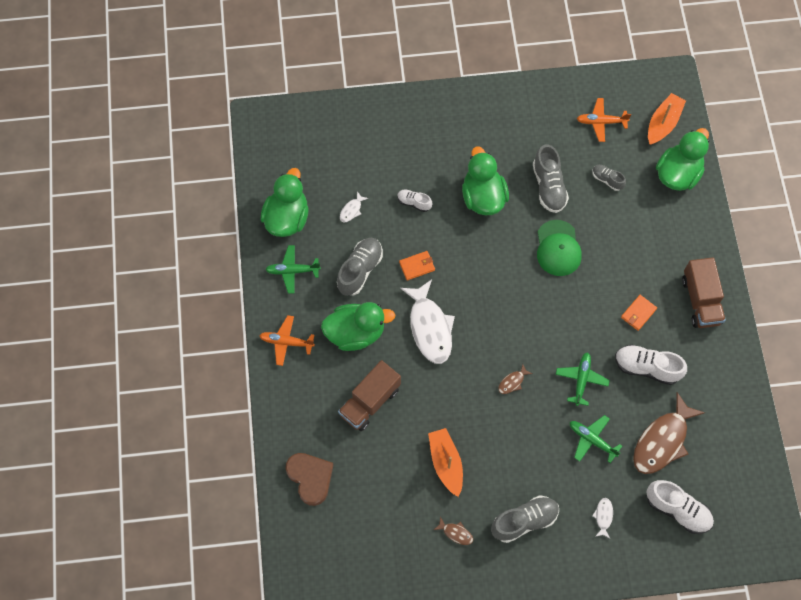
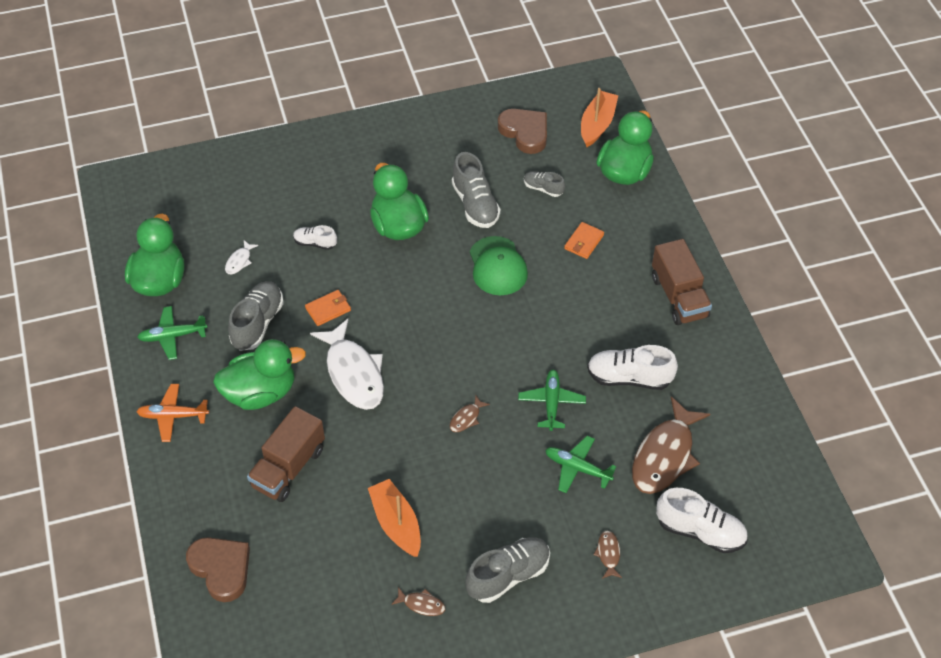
camera: 10 degrees left, 15 degrees down
(601, 122) = (525, 132): orange plane -> brown heart
(603, 516) = (608, 554): white fish -> brown fish
(638, 313) = (607, 321): orange wallet -> orange wallet (584, 242)

